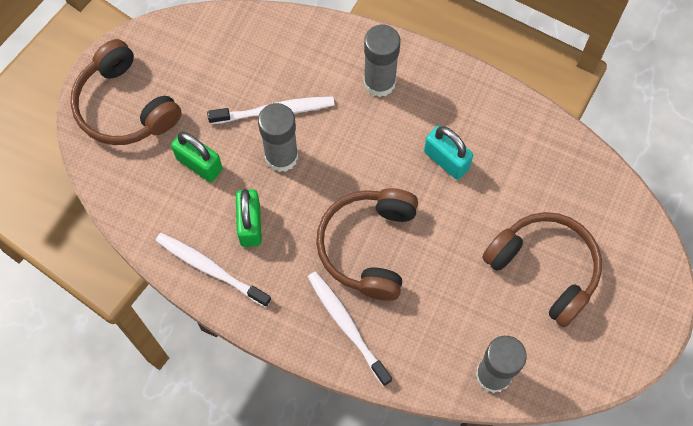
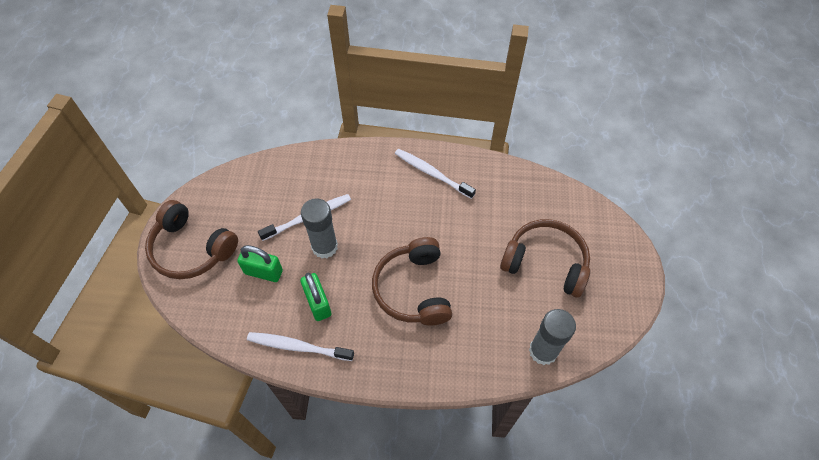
camera: 20 degrees left, 10 degrees down
(347, 326) = (420, 353): white toothbrush -> white toothbrush (432, 173)
(379, 82) = (377, 175): grey glue stick -> none
(446, 160) = (445, 212): turquoise padlock -> none

